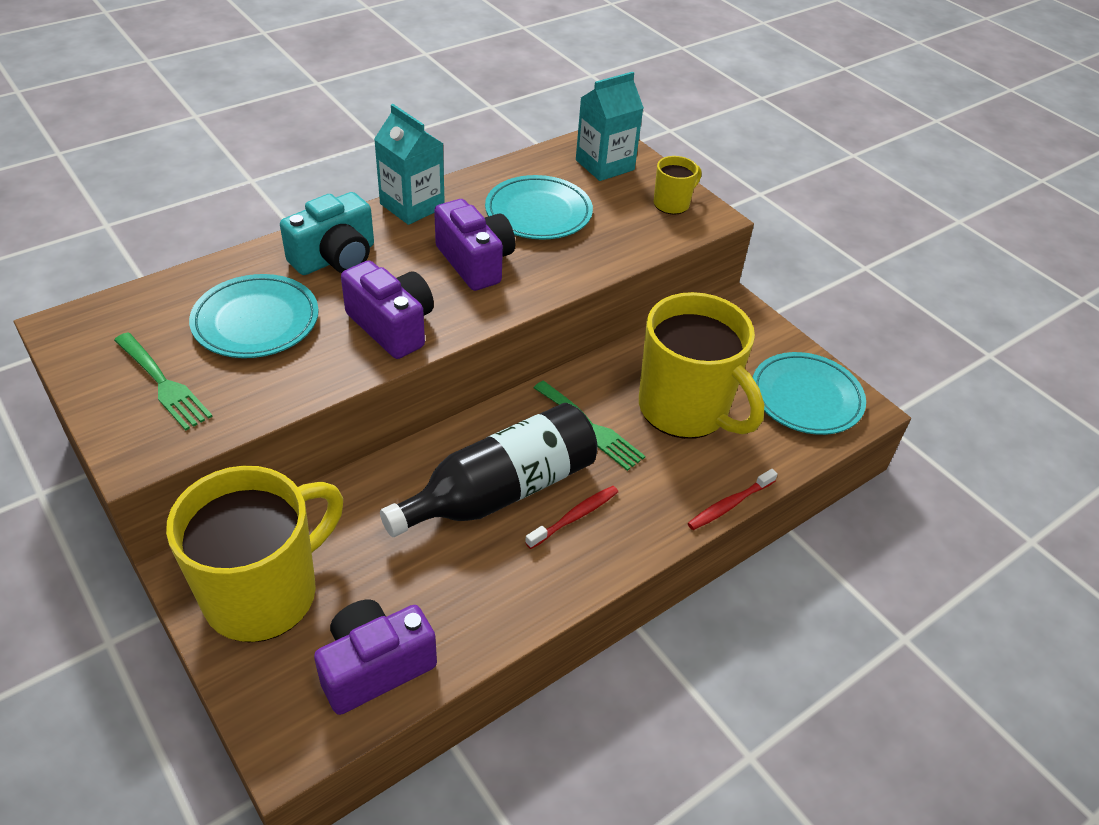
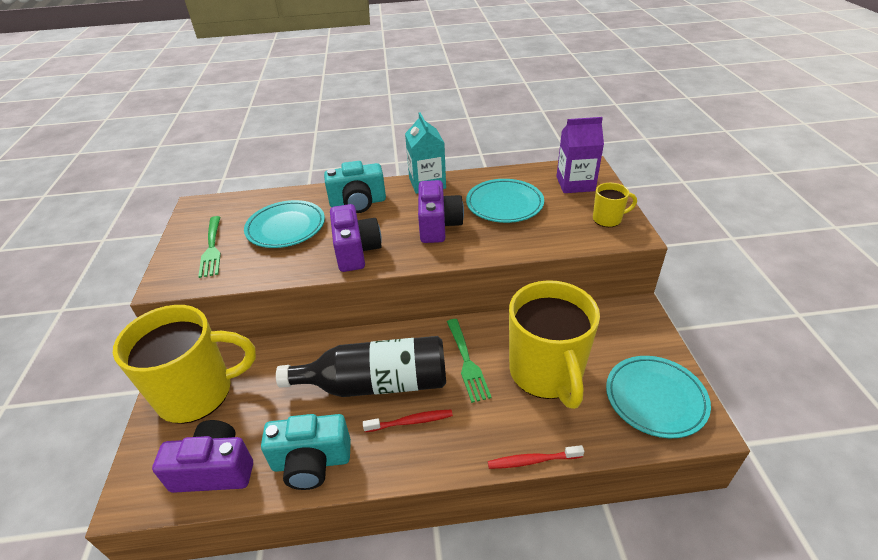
camera: 35 degrees right, 5 degrees down
(492, 606) = (311, 462): none -> turquoise camera
(605, 165) = (575, 184): turquoise carton -> purple carton

